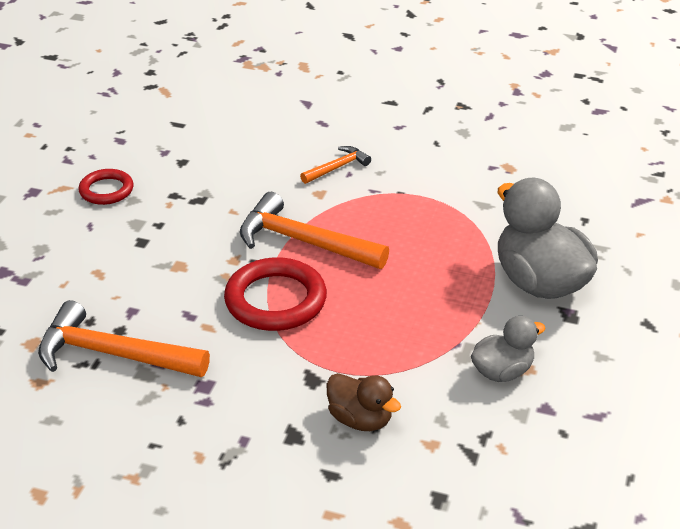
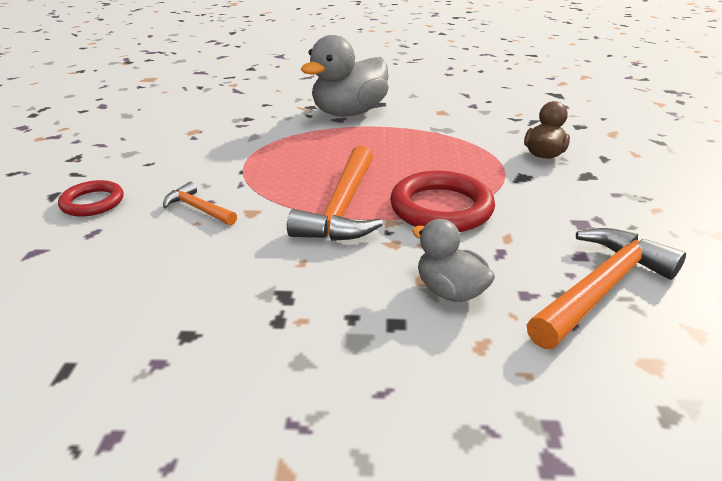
camera: 105 degrees left, 5 degrees down
(106, 190) = (281, 403): red ring -> red ring (92, 202)
(113, 354) = (601, 288): orange hammer -> orange hammer turned 135 degrees counterclockwise
(502, 372) = (451, 118): grey duck -> grey duck (450, 291)

